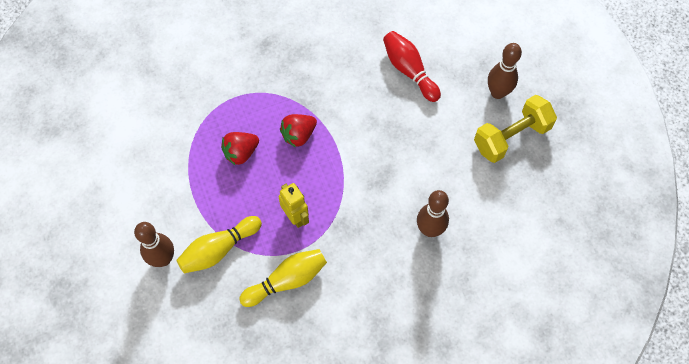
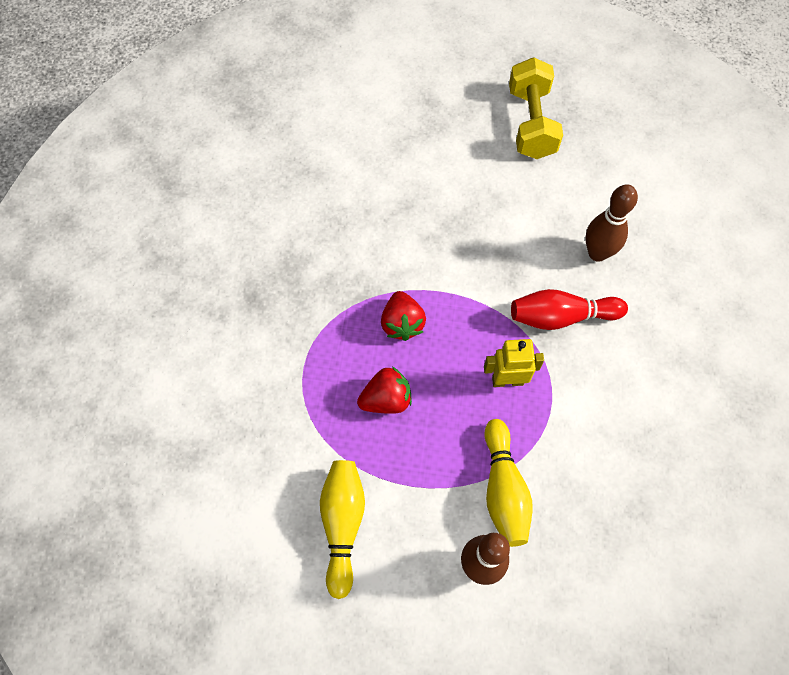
camera: 60 degrees left, 0 degrees up
(241, 153) = (386, 399): red strawberry -> red strawberry turned 105 degrees counterclockwise
(287, 280) = (584, 430): yellow bowling pin -> yellow bowling pin (342, 525)
(409, 71) = (391, 171): red bowling pin -> red bowling pin (561, 317)
(497, 92) = (471, 107): brown bowling pin -> none

